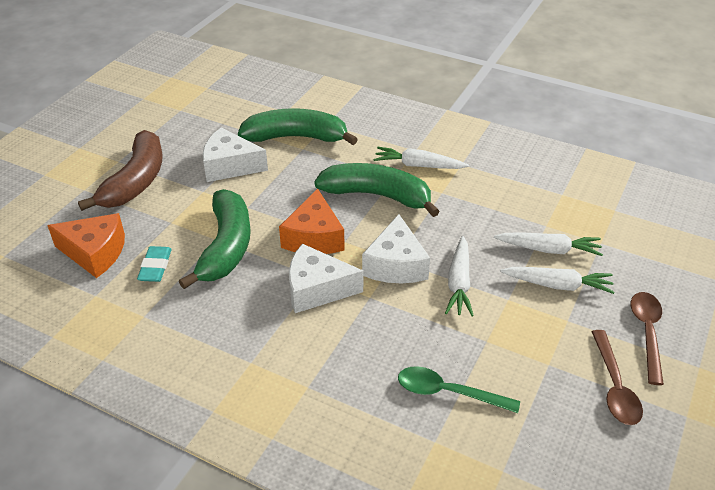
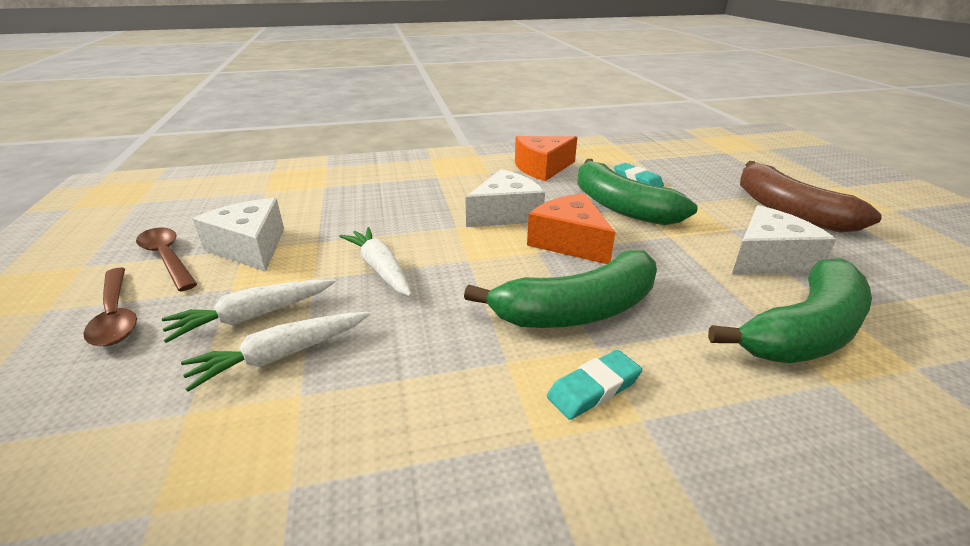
camera: 140 degrees right, 10 degrees down
(95, 253) = (687, 171): orange cheese -> orange cheese (542, 168)
(395, 265) = (462, 256): white cheese -> white cheese (251, 247)
(418, 165) = (593, 388): white carrot -> turquoise eraser
(447, 392) = (332, 205): green spoon -> none

